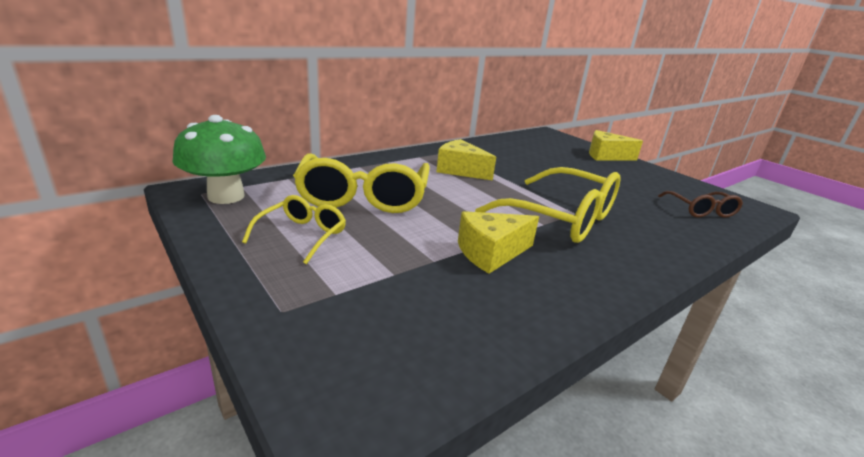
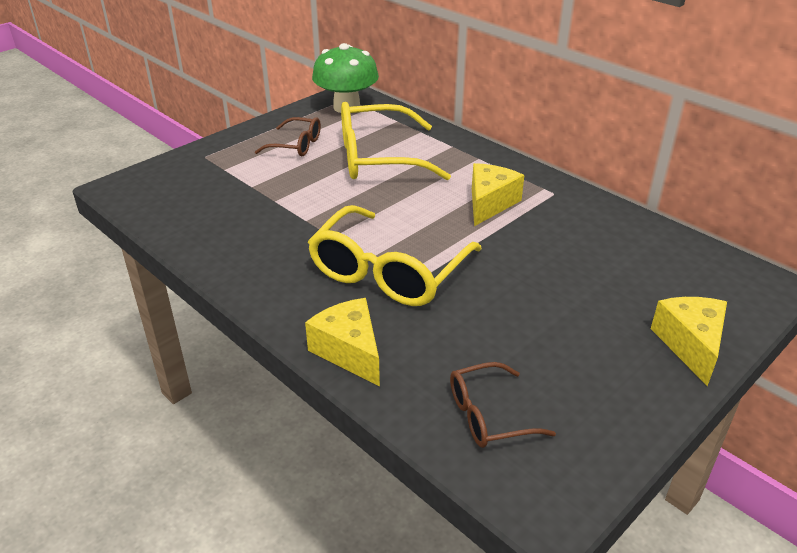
camera: 85 degrees right, 10 degrees up
(301, 235) = (296, 145): yellow glasses -> brown glasses
(491, 253) = (295, 227): yellow cheese -> yellow cheese (349, 351)

